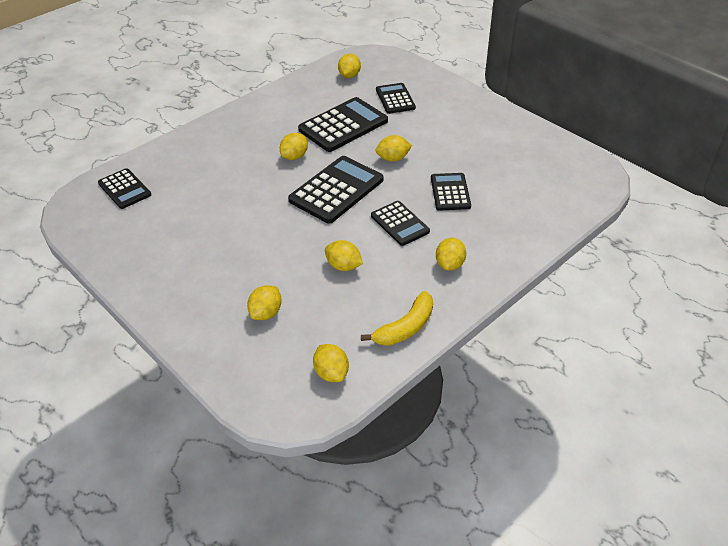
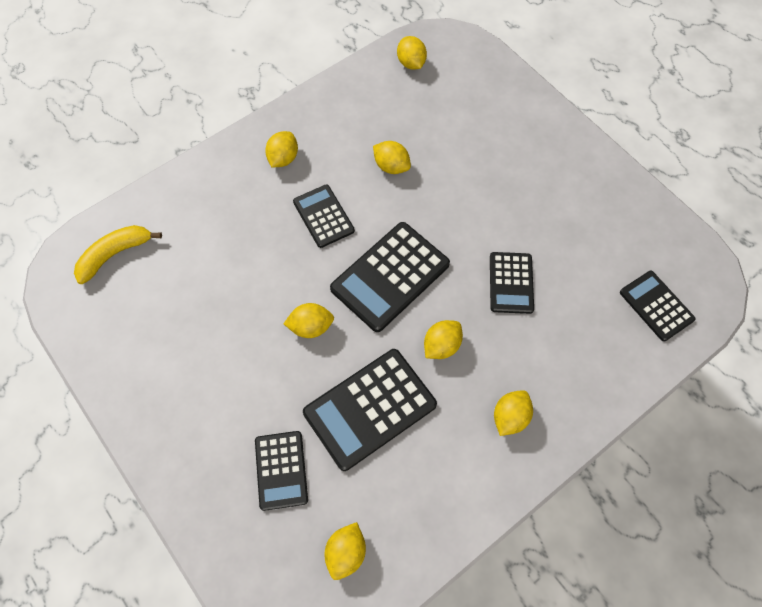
camera: 175 degrees left, 20 degrees up
(266, 313) = (468, 122): yellow lemon -> yellow lemon (510, 417)
(405, 327) = (342, 96): yellow banana -> yellow banana (115, 254)
(450, 192) = (253, 258): black calculator -> black calculator (511, 283)

